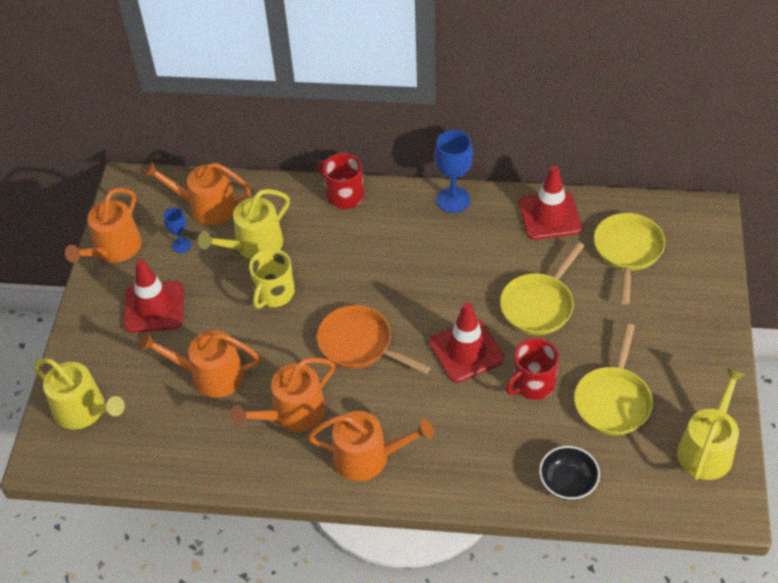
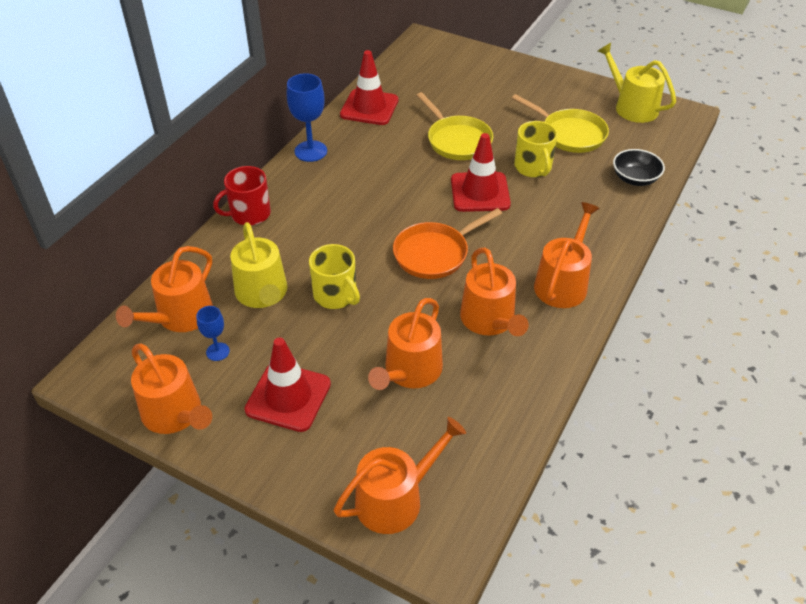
camera: 70 degrees left, 5 degrees down
(84, 410) = (395, 498): yellow watering can -> orange watering can
(532, 384) = (533, 167): red mug -> yellow mug
(627, 251) = (433, 83): yellow pan -> none

